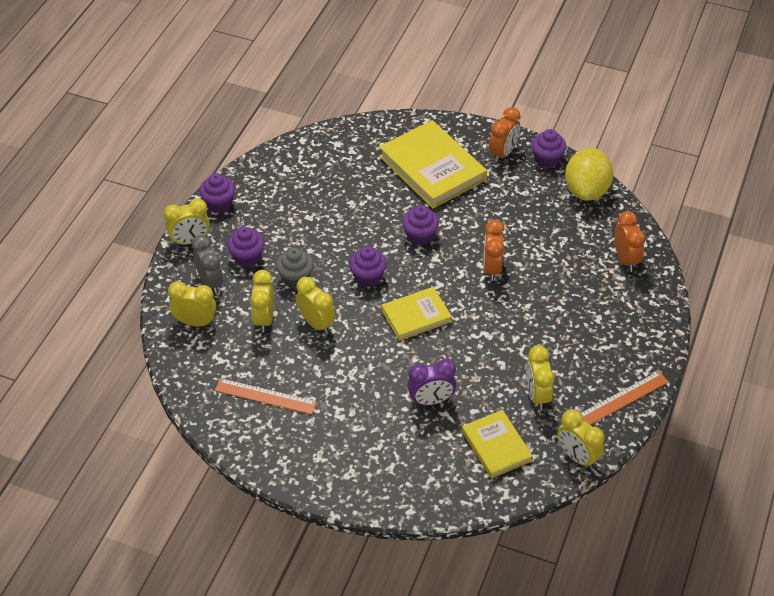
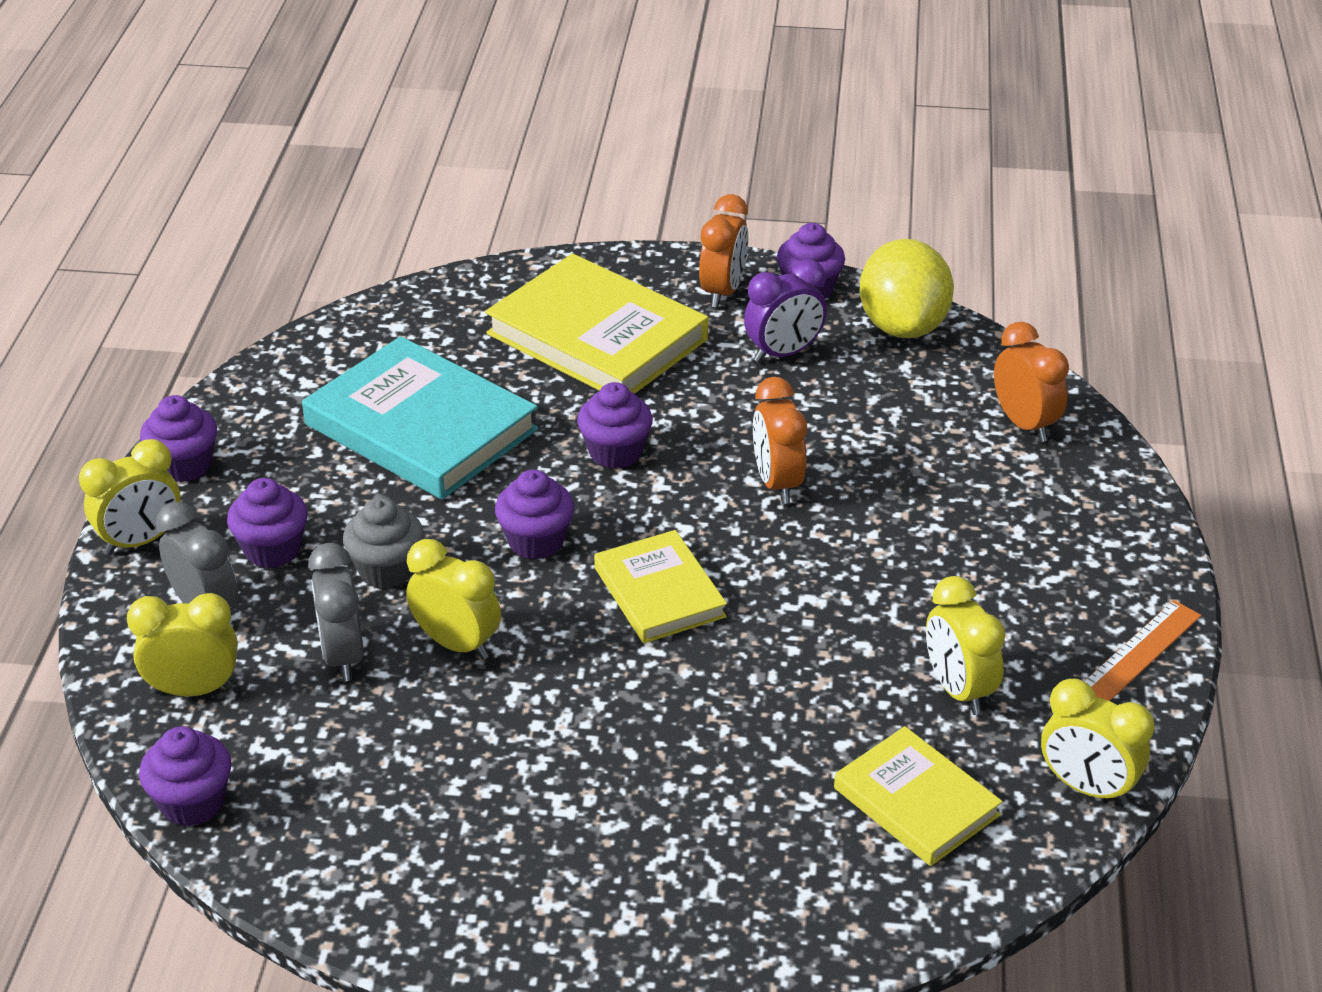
camera: 15 degrees left, 10 degrees down
(182, 377) = (192, 802): none -> purple cupcake
(264, 319) = (343, 656): yellow clock -> grey clock
(265, 396) = (390, 804): orange ruler -> none
(332, 204) = (421, 427): none -> turquoise book
(416, 316) = (659, 592): yellow book -> yellow book turned 75 degrees counterclockwise
(431, 400) = (747, 742): purple clock -> purple clock (783, 353)

